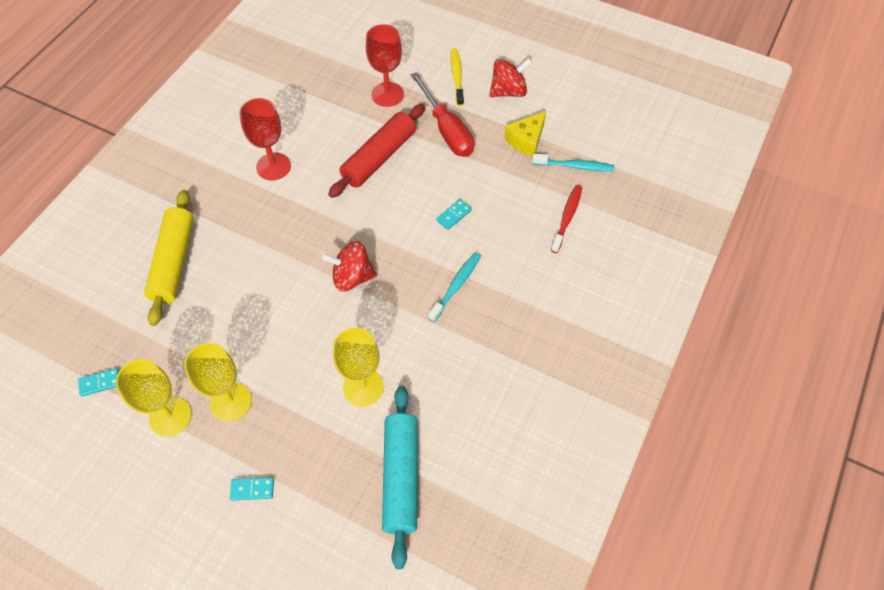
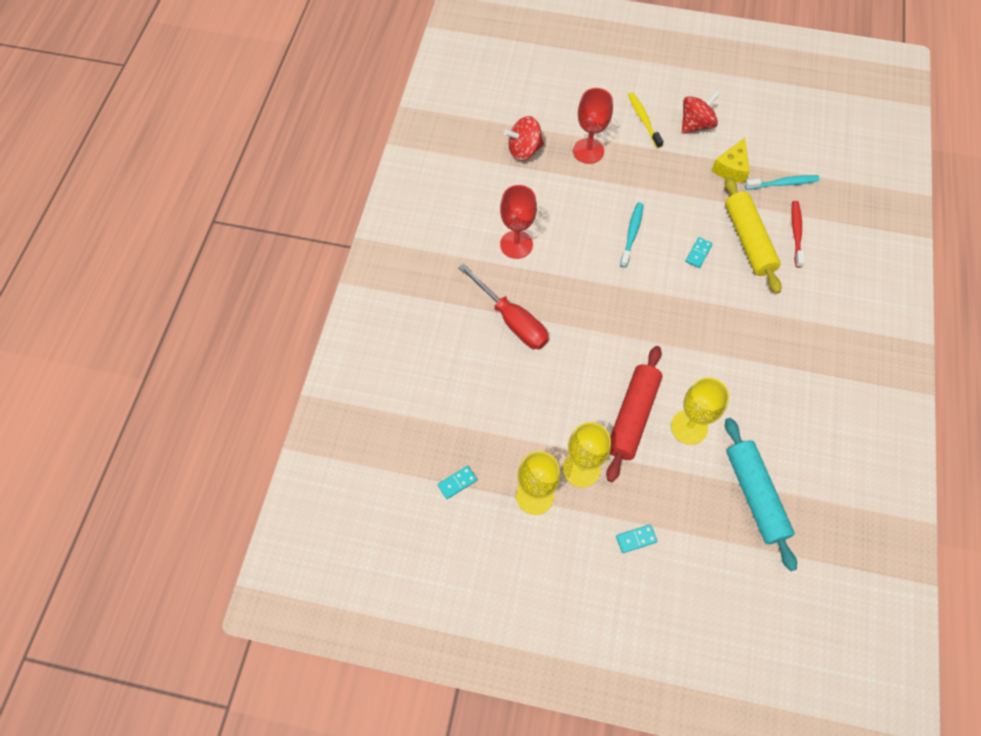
camera: 15 degrees left, 5 degrees up
(174, 262) = (469, 356): yellow rolling pin -> yellow rolling pin (748, 240)
(352, 277) = (635, 331): red spinning top -> red spinning top (524, 150)
(379, 157) = (608, 214): red rolling pin -> red rolling pin (632, 416)
(447, 130) = (657, 174): red screwdriver -> red screwdriver (511, 320)
(456, 286) = (728, 317): turquoise toothbrush -> turquoise toothbrush (632, 234)

